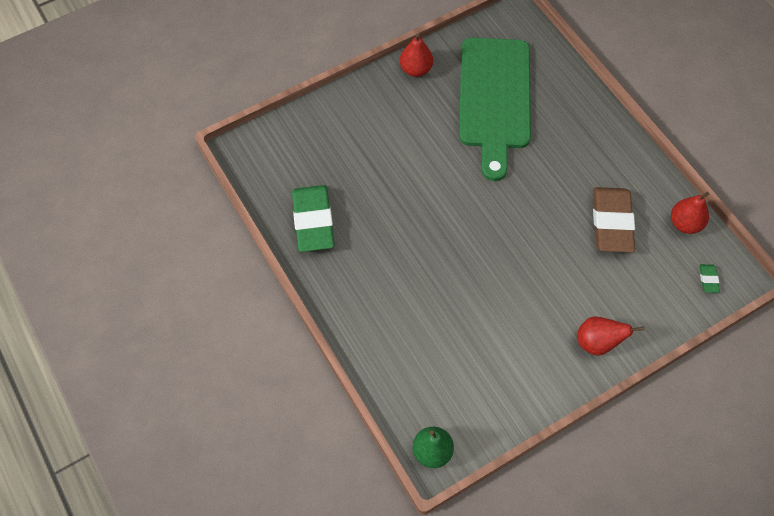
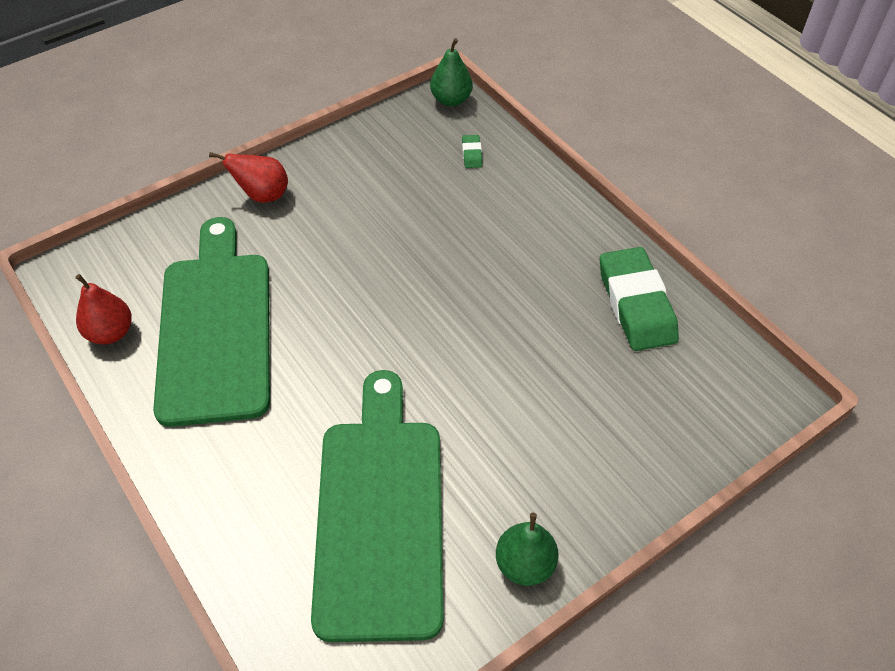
camera: 175 degrees right, 10 degrees down
(416, 69) = (525, 564): red pear -> green pear
(612, 222) = (216, 328): brown eraser -> green cutting board
(708, 279) = (103, 267): green eraser -> green eraser (471, 154)

